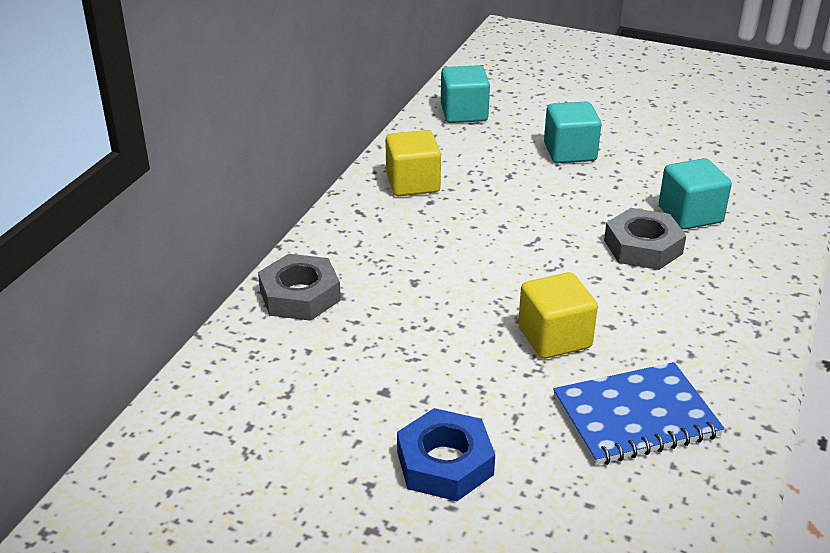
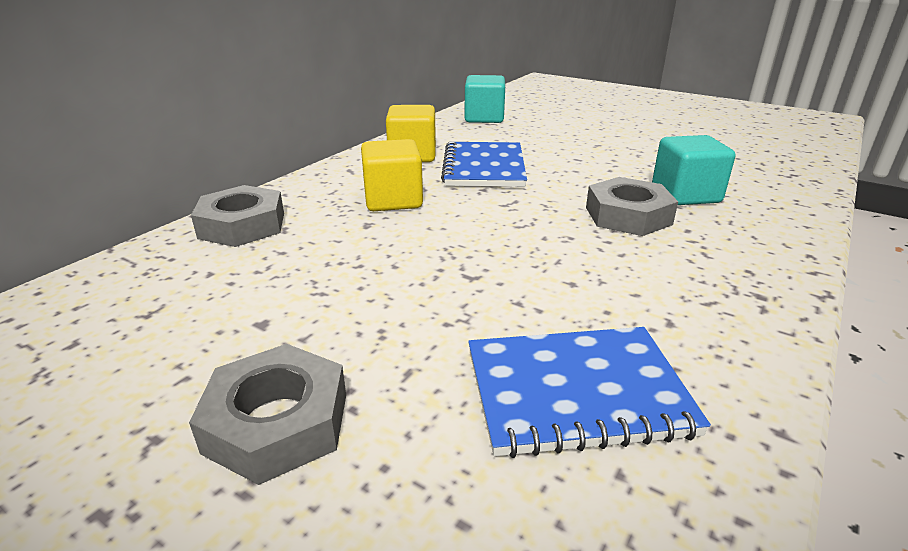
camera: 10 degrees right, 5 degrees down
(444, 463) = (277, 423): blue nut -> grey nut
(492, 195) = (483, 168): none -> blue notebook
(554, 338) = (498, 288): yellow cube -> yellow cube (393, 200)
(569, 152) = (571, 145): turquoise cube -> none

